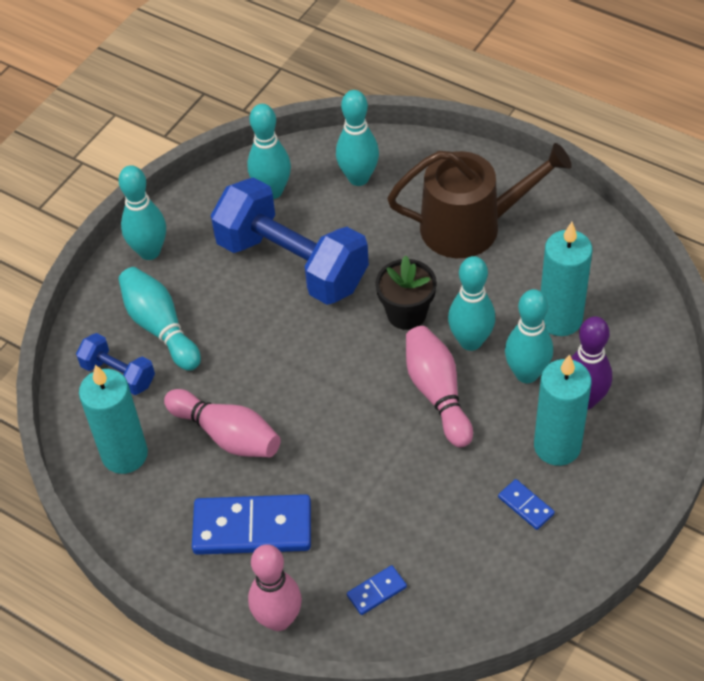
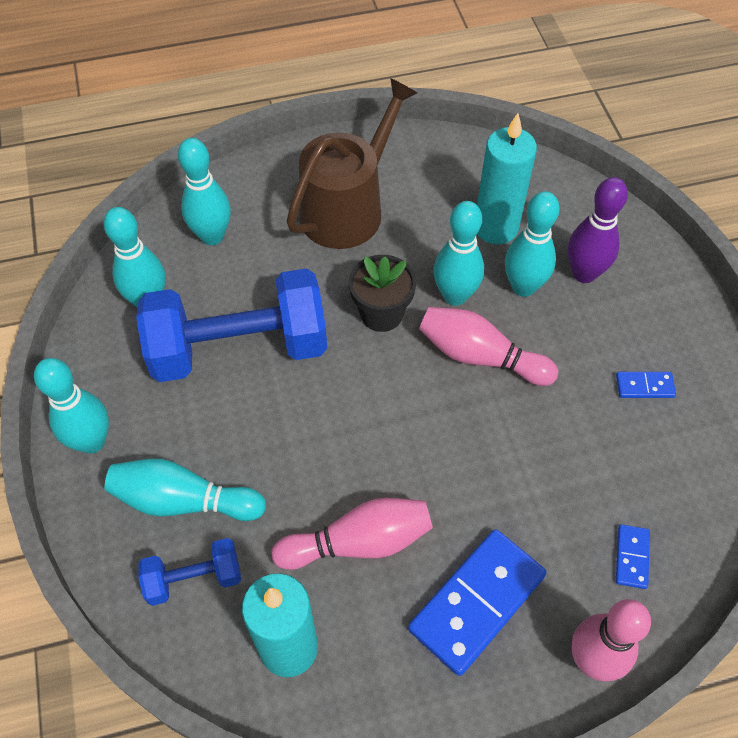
camera: 50 degrees left, 5 degrees up
(557, 446) = (609, 323): turquoise candle -> none

